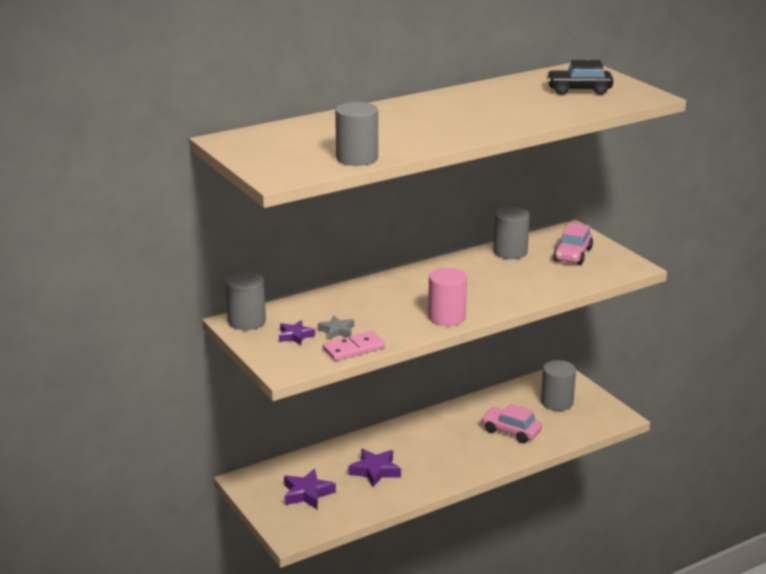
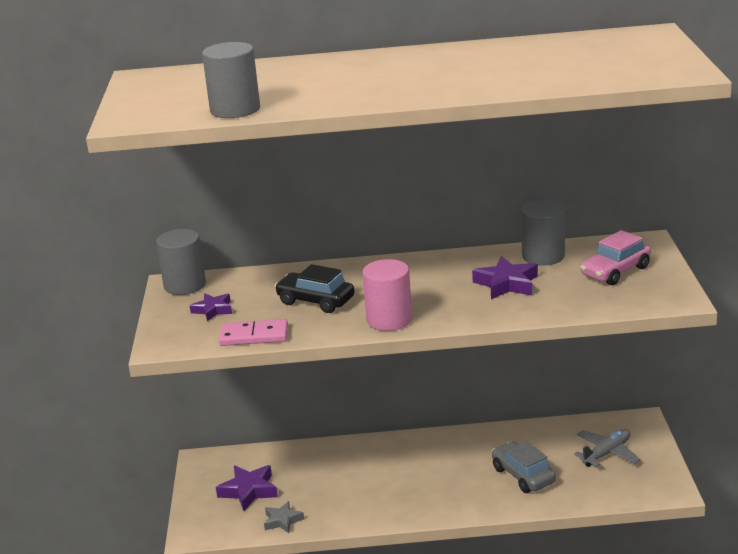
camera: 30 degrees right, 0 degrees up
(337, 331) = (259, 313): grey star -> grey star (282, 521)
(375, 471) = (337, 484): purple star -> purple star (507, 284)
(511, 431) = (523, 475): pink car -> grey car
(557, 402) = (607, 453): grey cylinder -> grey plane
(579, 90) = (605, 58): black car -> black car (315, 301)

